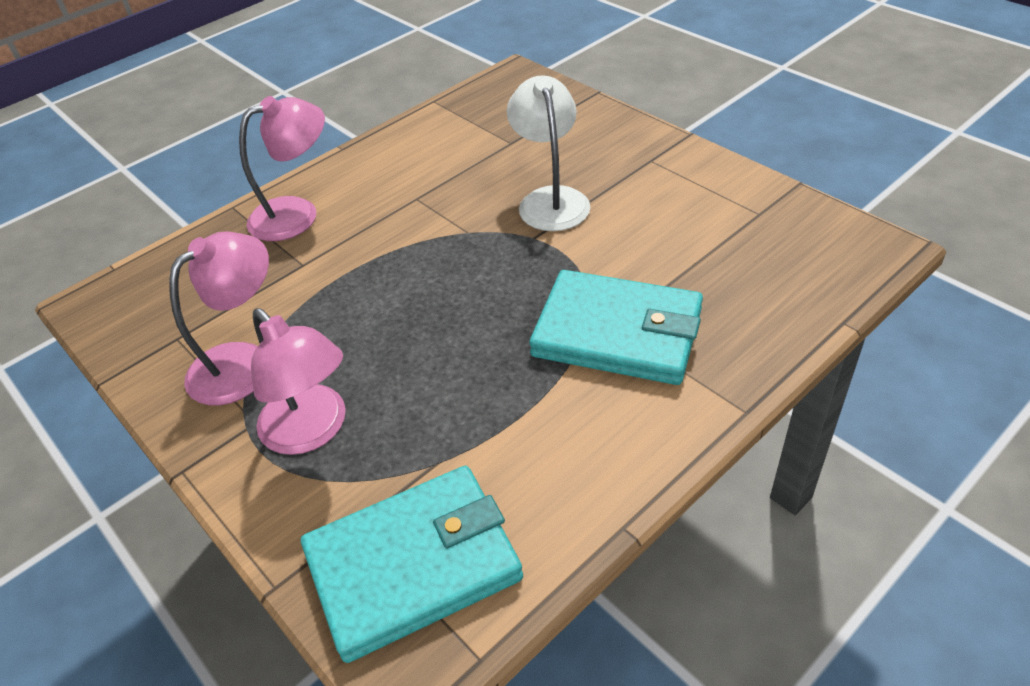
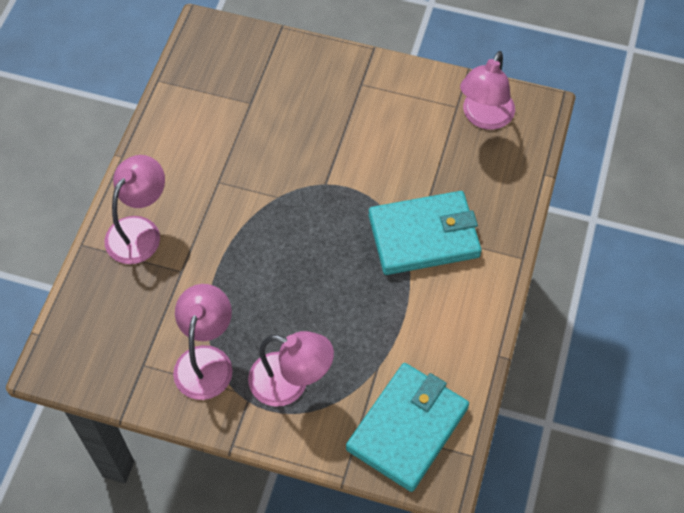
camera: 35 degrees left, 15 degrees up
(551, 199) = (315, 146): white lamp -> none
(791, 235) = (484, 117): none -> pink lamp

